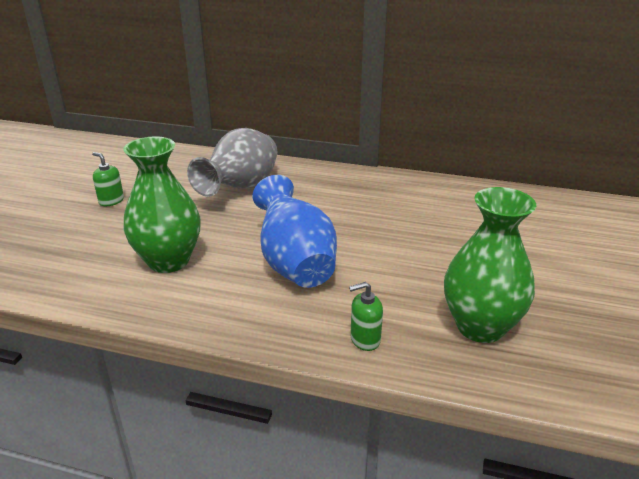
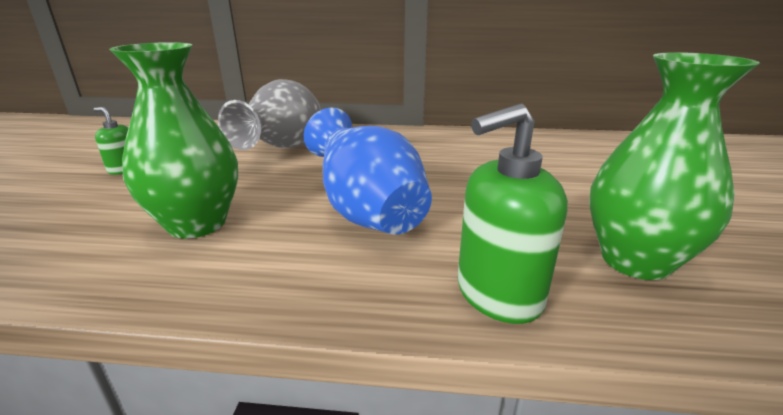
camera: 10 degrees left, 5 degrees down
(365, 339) = (498, 294): green soap dispenser -> green soap dispenser, size x1.81

